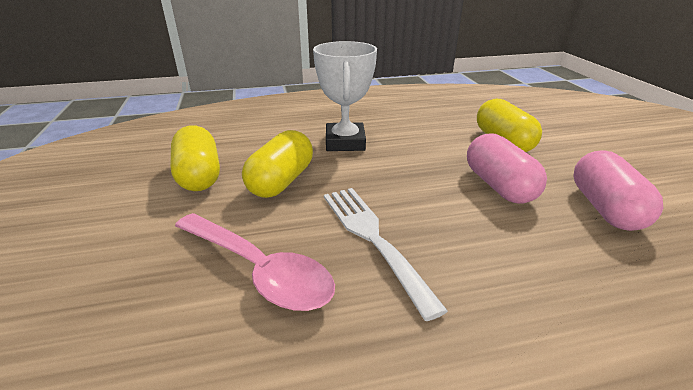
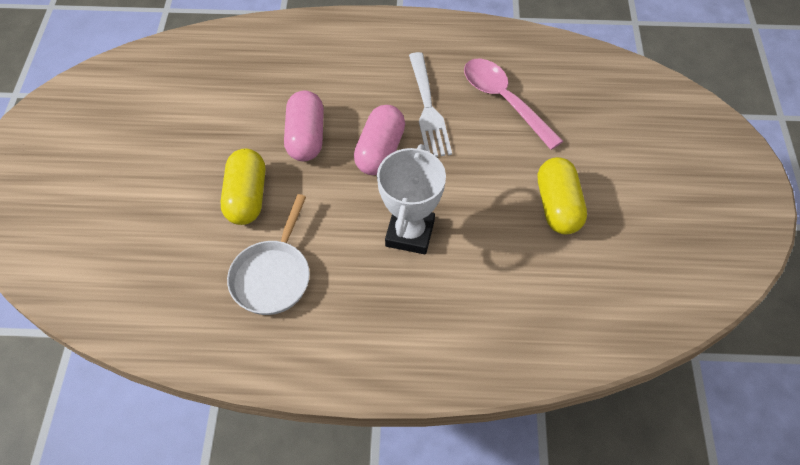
camera: 165 degrees left, 25 degrees up
(281, 181) = (484, 182): yellow capsule -> none
(437, 114) = (272, 276): none -> white pan
(605, 208) = (250, 99): pink capsule -> pink capsule (380, 151)

